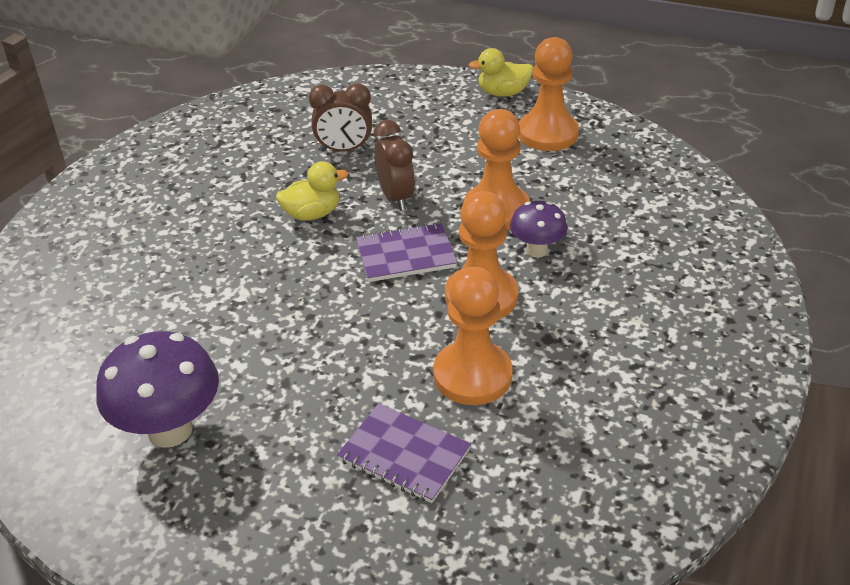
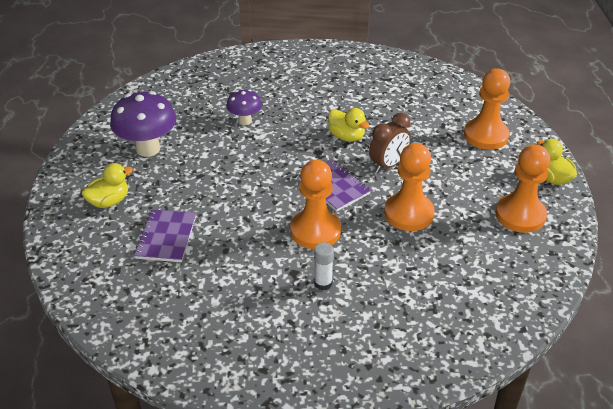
camera: 65 degrees right, 0 degrees up
(271, 510) = (109, 201): none -> yellow duck
(344, 150) = (420, 128): brown clock -> none
(472, 375) = (242, 247): orange pawn -> orange pawn (485, 135)
(536, 250) = (379, 244): purple mushroom -> purple mushroom (245, 121)
(580, 317) = (323, 283): none -> white glue stick

